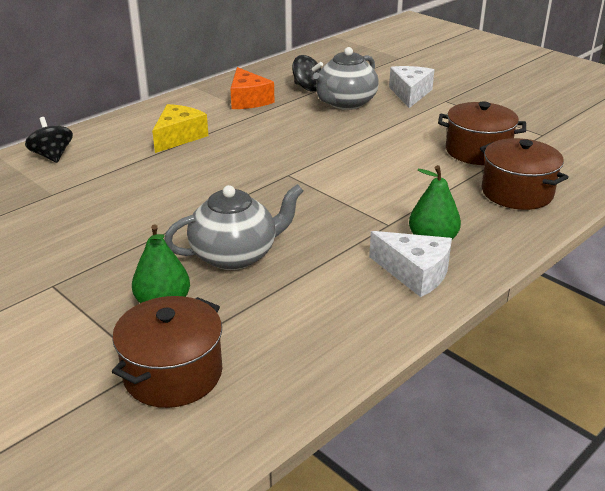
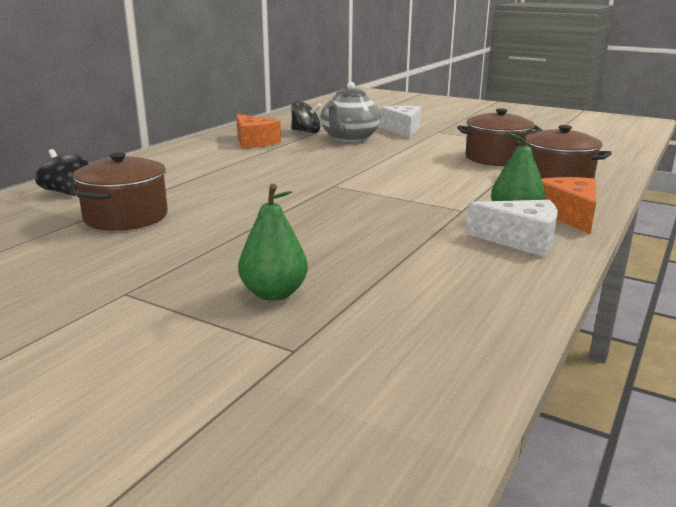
camera: 15 degrees left, 10 degrees down
(173, 373) = (331, 353): brown pot -> brown pot (126, 217)
(178, 137) = (200, 169): yellow cheese -> none
(235, 255) = (326, 246): grey teapot -> none
(488, 245) = (569, 215): none -> orange cheese

